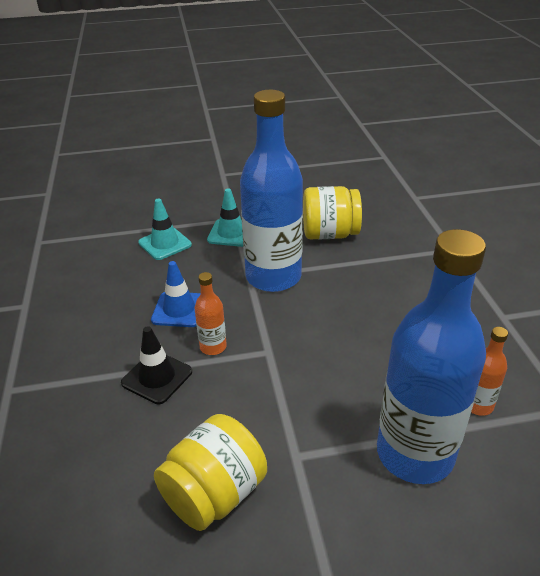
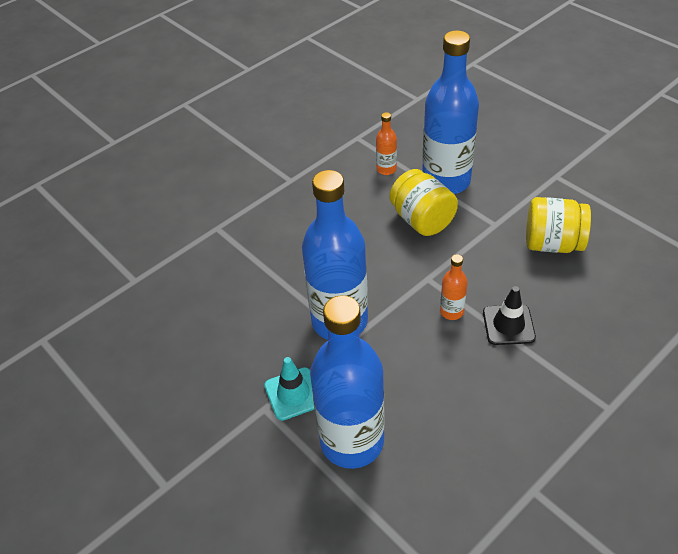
camera: 120 degrees left, 10 degrees up
(165, 244) = (352, 441): turquoise traffic cone -> blue bottle
(179, 309) = (432, 360): blue traffic cone -> none
(329, 234) = (244, 314): yellow jar -> yellow jar (422, 220)

